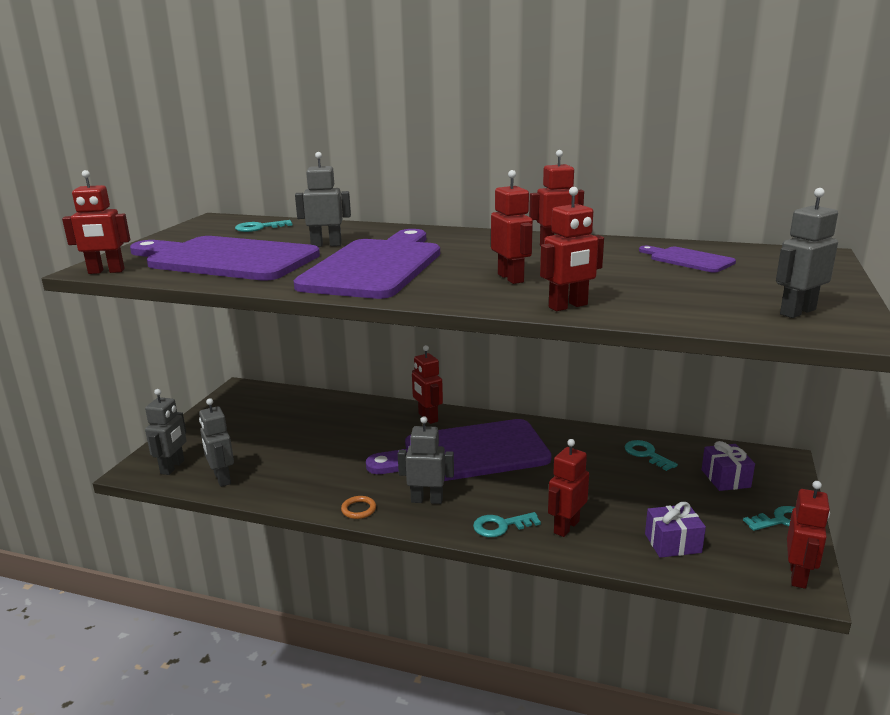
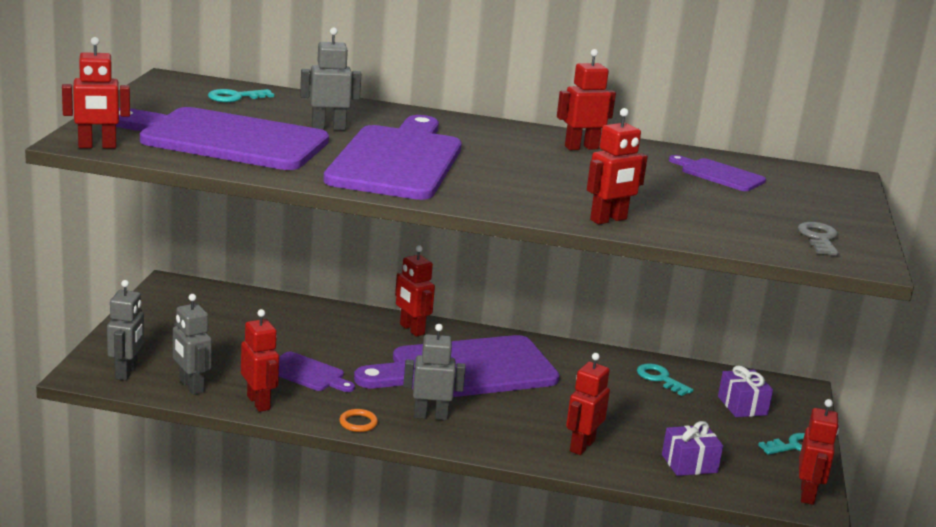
camera: 10 degrees left, 0 degrees up
(327, 462) = (307, 373): none -> purple cutting board
(501, 526) = (514, 443): turquoise key -> none
(511, 278) = (544, 184): red robot -> red robot (259, 402)
(797, 312) = (819, 238): grey robot -> grey key

